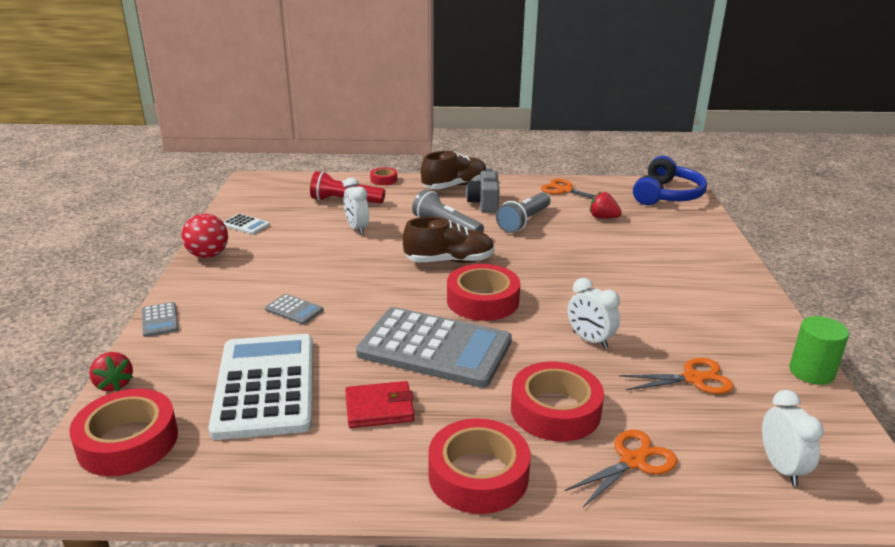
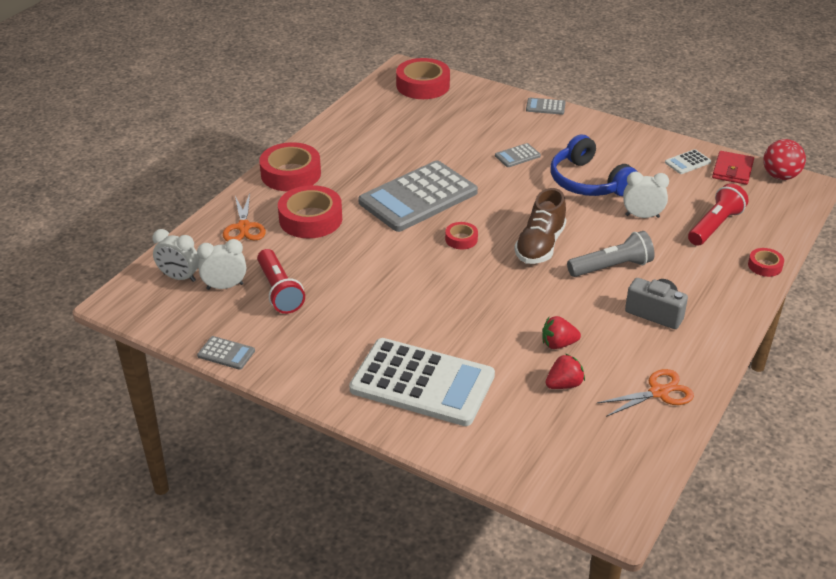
camera: 120 degrees right, 10 degrees up
(114, 384) = (481, 86): red strawberry -> red strawberry (558, 344)
(208, 255) = (636, 137): red ball -> red ball (780, 176)
(265, 386) = (435, 129): white calculator -> white calculator (422, 383)
(379, 408) = (376, 160): red wallet -> red wallet (732, 170)
(454, 186) = (719, 310): brown shoe -> none
(482, 300) = (461, 239): red tape -> red tape, size x0.50
(524, 221) = (592, 322): grey flashlight -> none
(590, 340) = (364, 267): white clock -> white clock (225, 286)
(667, 195) = (592, 479): blue headphones -> blue headphones (588, 182)
(693, 378) = (279, 291): orange scissors -> red flashlight
(811, 372) = (226, 353): green cylinder -> grey calculator

